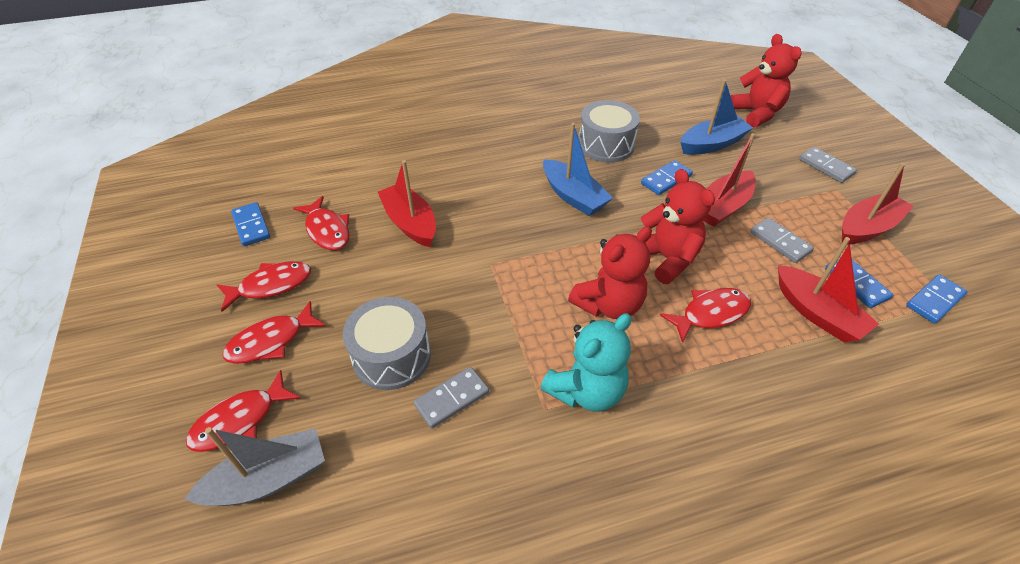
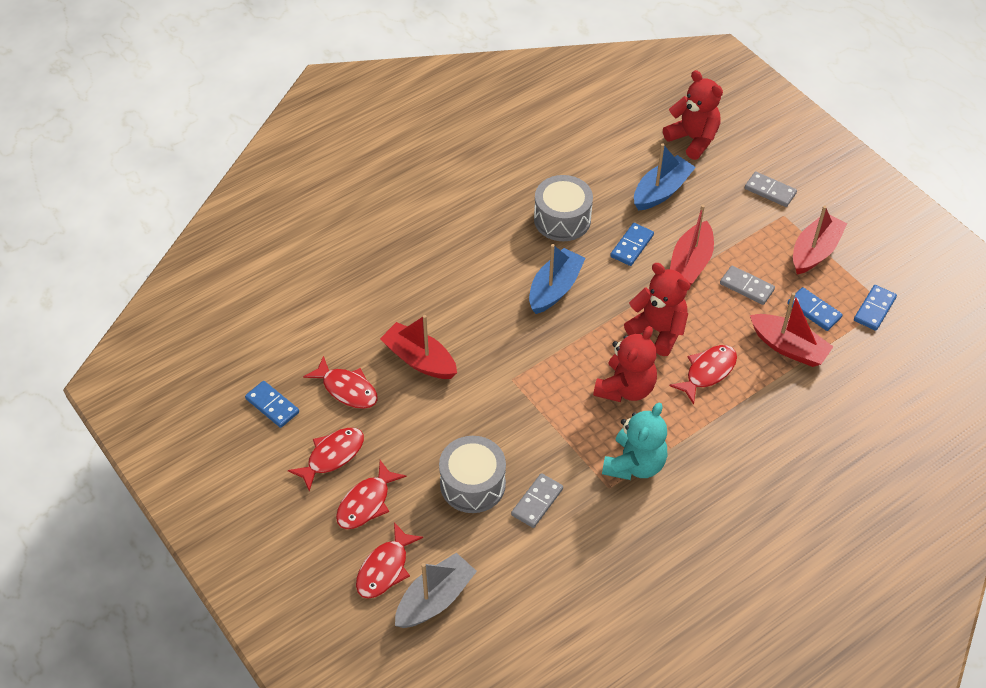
camera: 20 degrees left, 5 degrees up
(573, 196) = (555, 288): blue boat -> blue boat turned 90 degrees counterclockwise

